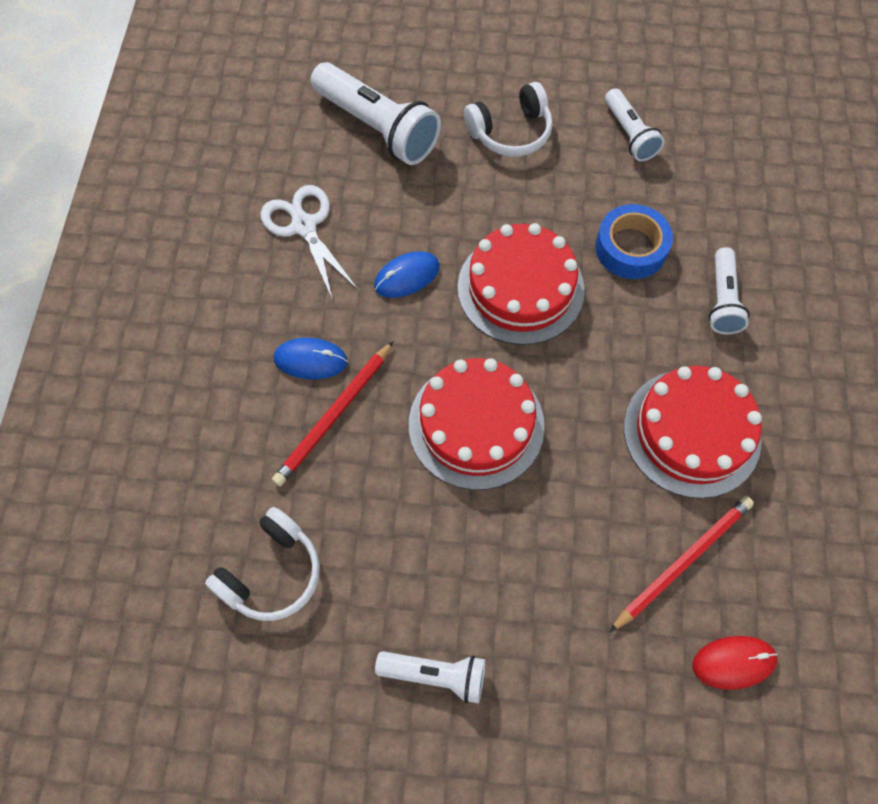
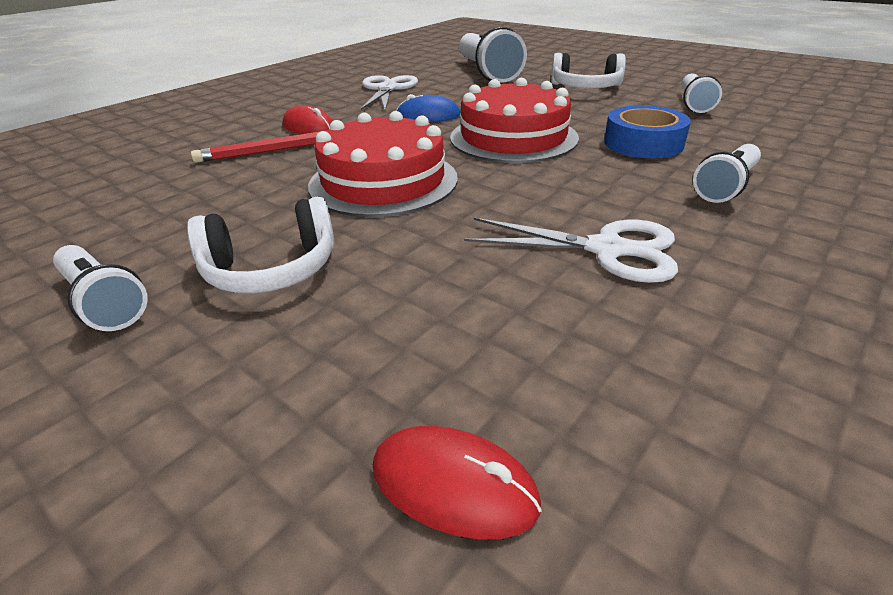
camera: 35 degrees right, 30 degrees down
(272, 573) = (112, 196): white headphones -> white headphones (271, 269)
(310, 360) = (309, 127): blue mouse -> red mouse
(682, 562) = (487, 339): red pencil -> none
(691, 432) = (607, 249): red cake -> white scissors

